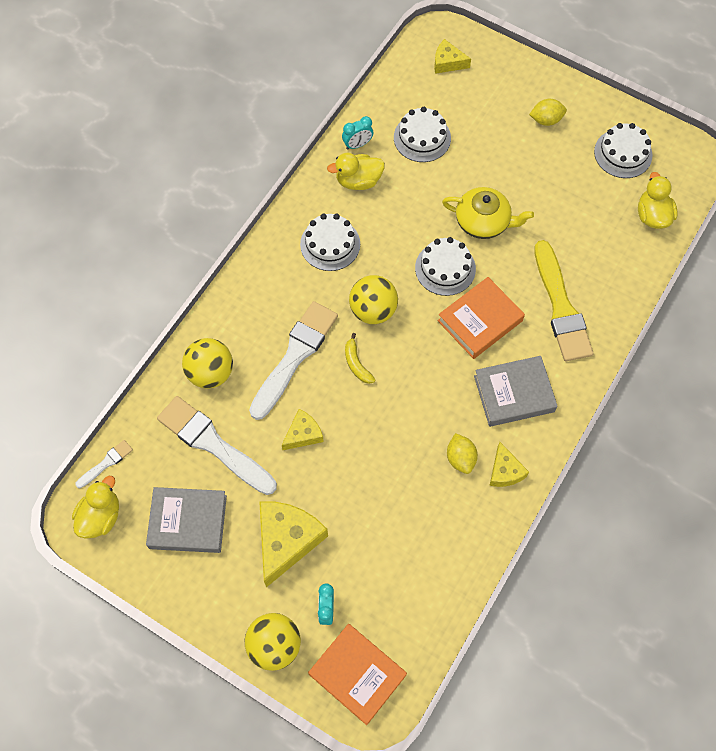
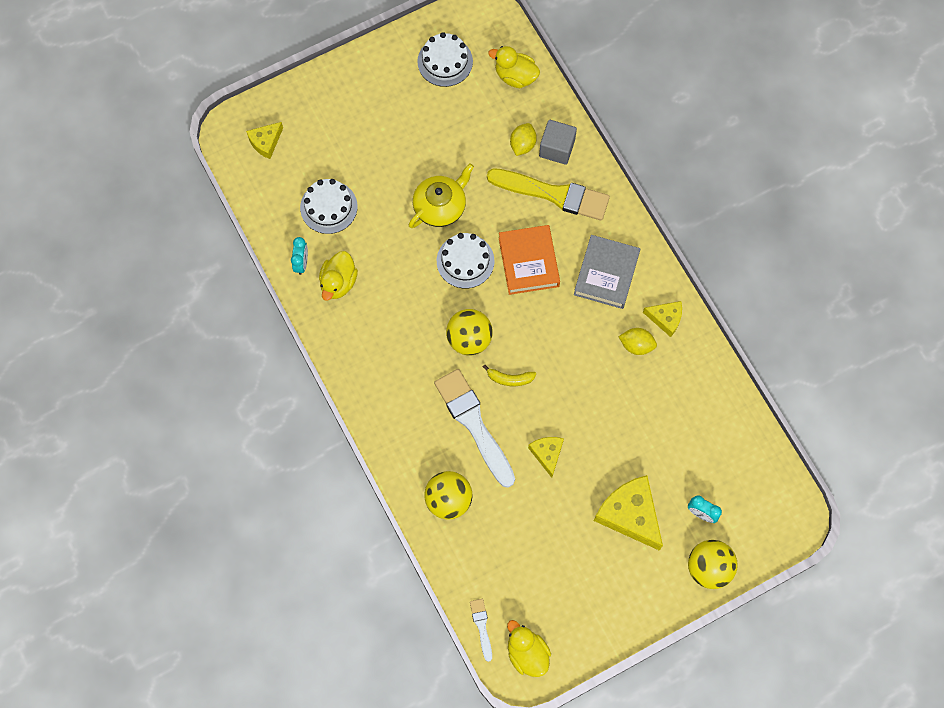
camera: 60 degrees left, 5 degrees up
(188, 522) = (571, 584): grey book -> none
(213, 444) = (515, 530): white brush -> none
(330, 244) = (386, 339): white cake -> none
(357, 674) = (764, 518): orange book -> none
(546, 120) = (375, 99): yellow lemon -> yellow lemon (522, 145)
(608, 286) = (557, 148): none -> grey cube

